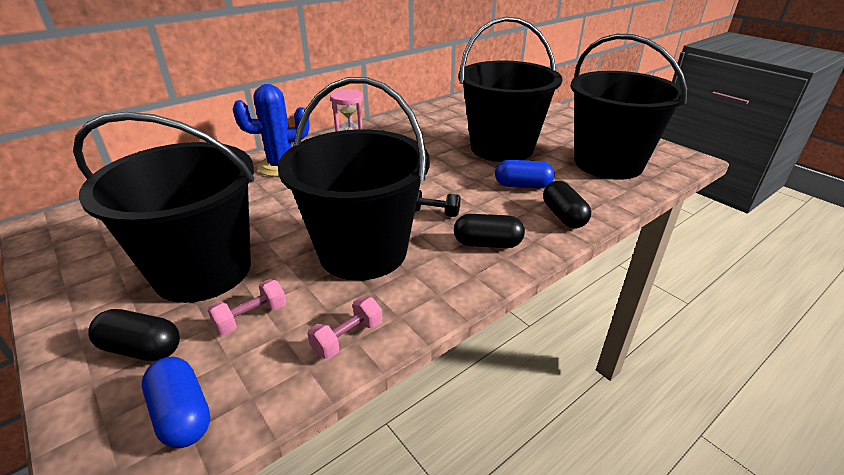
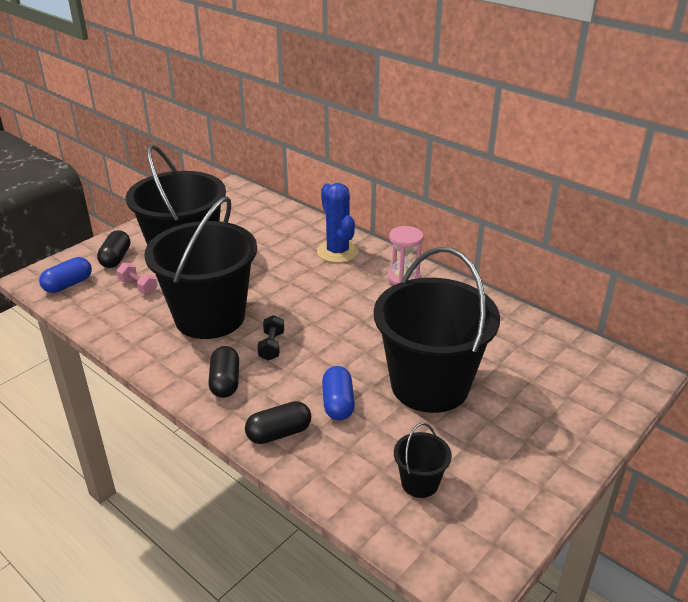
camera: 80 degrees right, 0 degrees up
(347, 338) = (116, 326): pink dumbbell -> none
(608, 163) = (419, 483): black bucket -> black bucket, size x0.41

